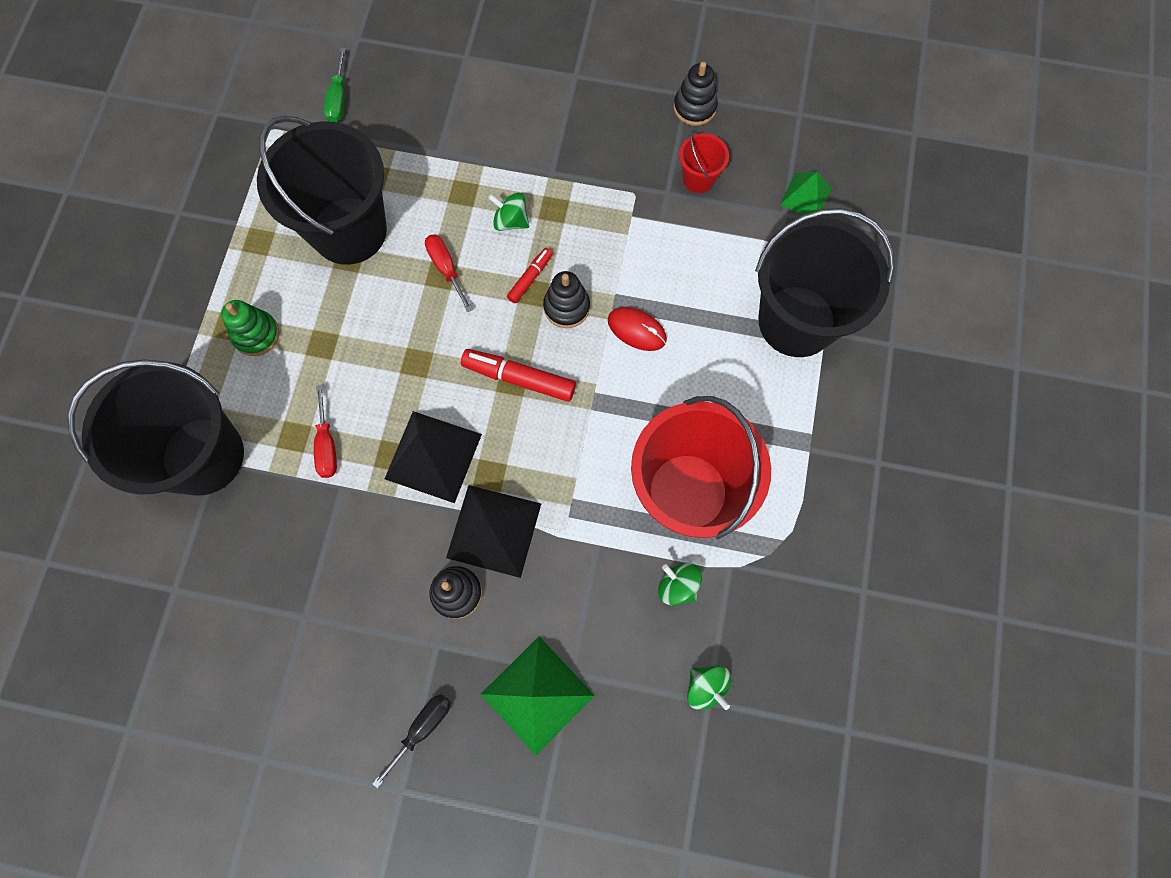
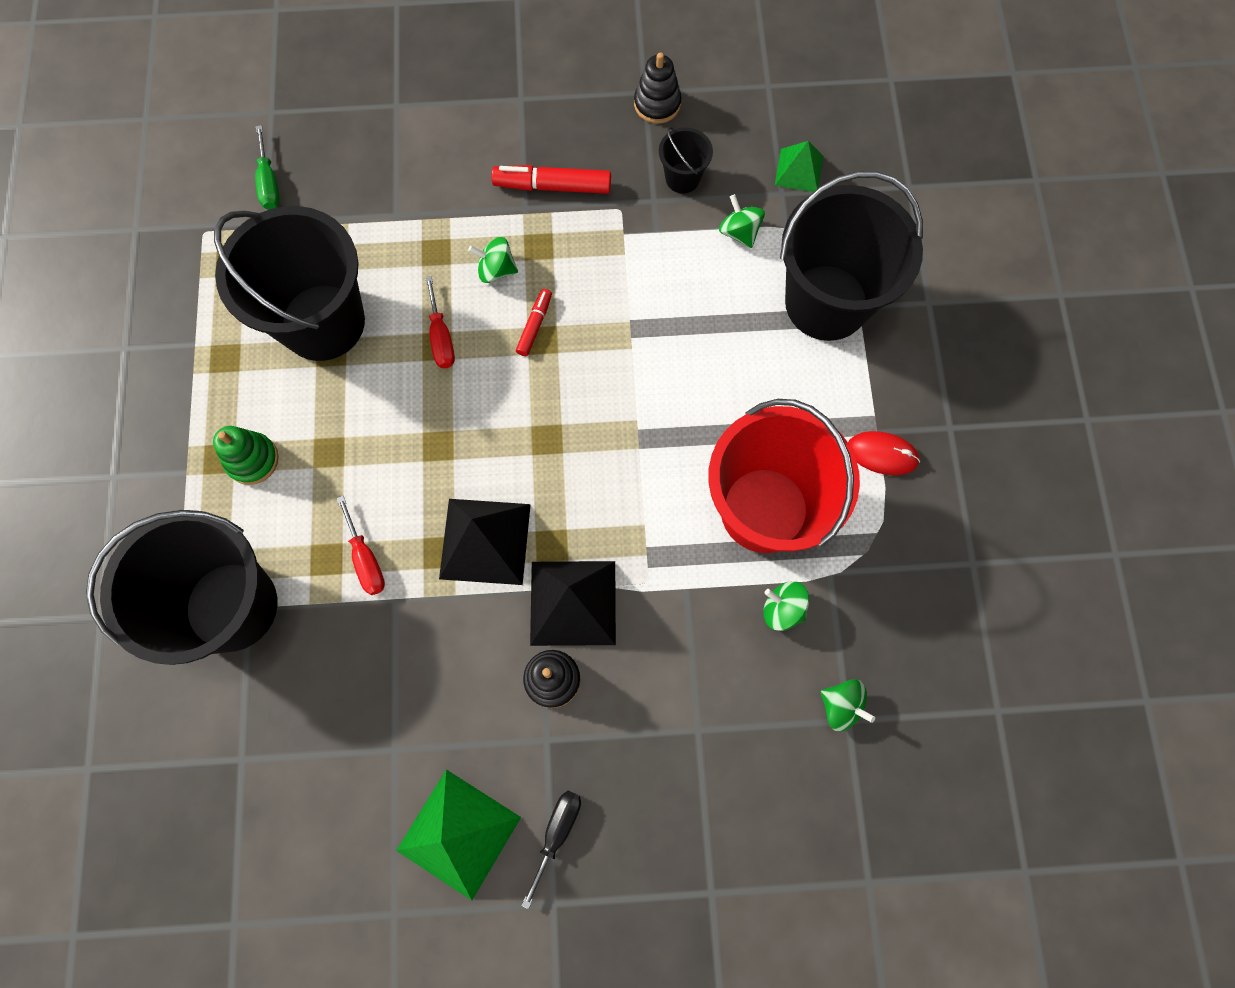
camera: 15 degrees left, 0 degrees up
(446, 268) = (441, 337): red screwdriver -> red screwdriver turned 150 degrees counterclockwise
(519, 378) = (553, 435): red marker -> red marker (552, 186)
(537, 694) = (669, 762): green pyramid -> green pyramid (459, 833)
(566, 307) = (582, 347): black stacking toy -> none
(637, 330) = (663, 352): red mouse -> red mouse (882, 454)
(698, 179) = (682, 178): red bucket -> black bucket
(736, 239) = (739, 232): none -> green spinning top

